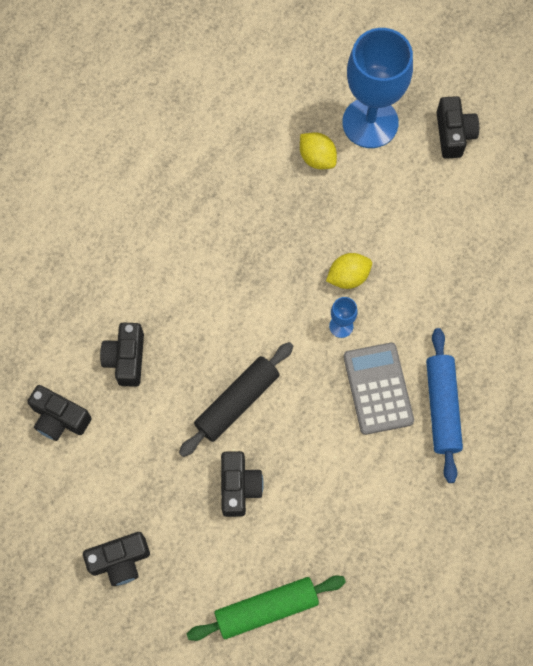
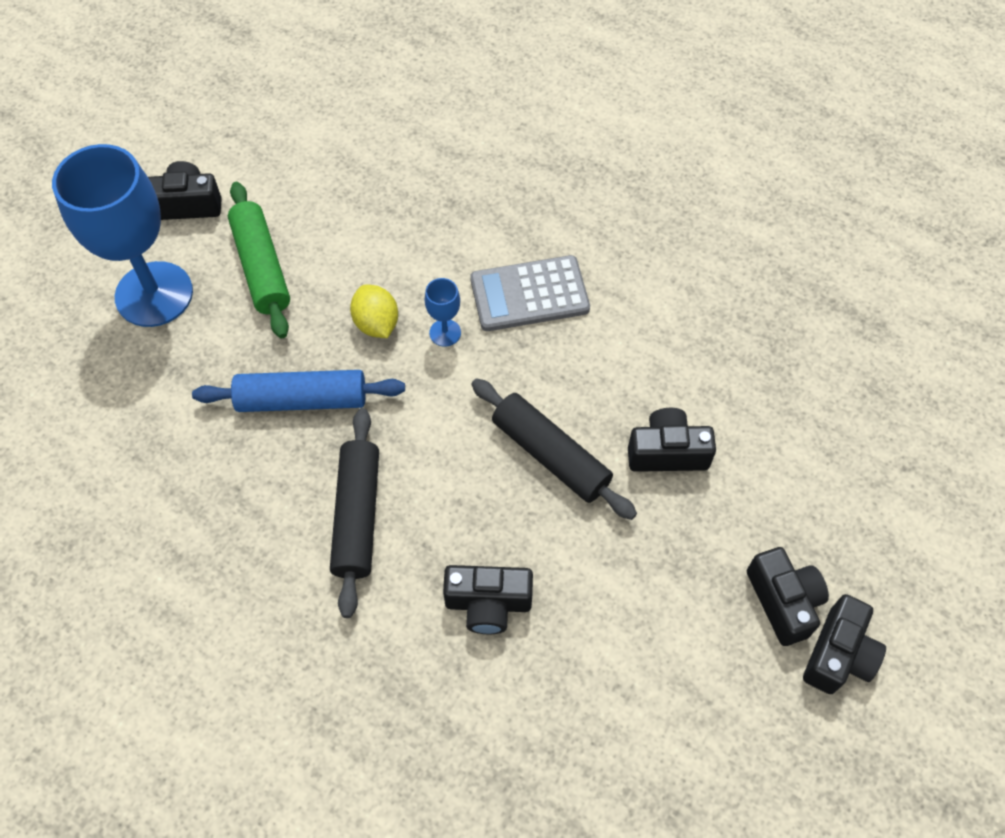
camera: 90 degrees left, 10 degrees down
(59, 418) = (581, 698): black camera -> black camera (838, 654)
(191, 272) = (357, 516): none -> black rolling pin
(266, 609) = (821, 419): green rolling pin -> green rolling pin (261, 267)
(317, 158) = (198, 357): yellow lemon -> none
(442, 407) = (552, 230): blue rolling pin -> blue rolling pin (302, 399)

